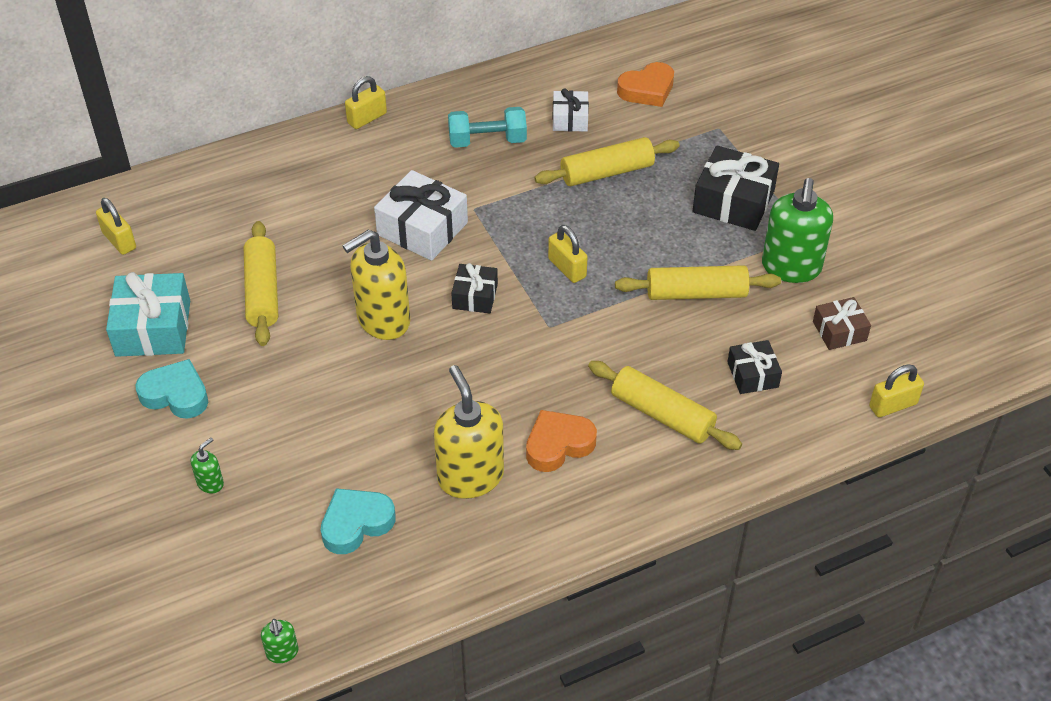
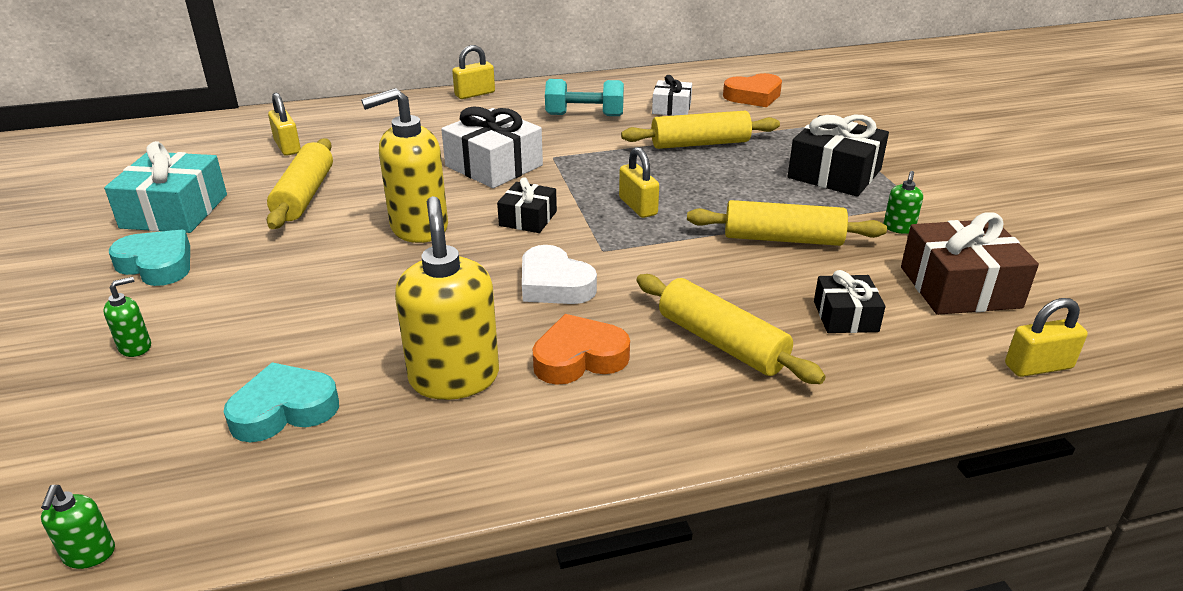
camera: 10 degrees right, 15 degrees down
(119, 240) = (191, 149): yellow padlock -> yellow padlock (287, 147)
(519, 371) = (554, 284): none -> white heart
(791, 267) = (898, 228): green soap dispenser -> green soap dispenser, size x0.44
(839, 331) = (960, 287): brown gift -> brown gift, size x1.72

